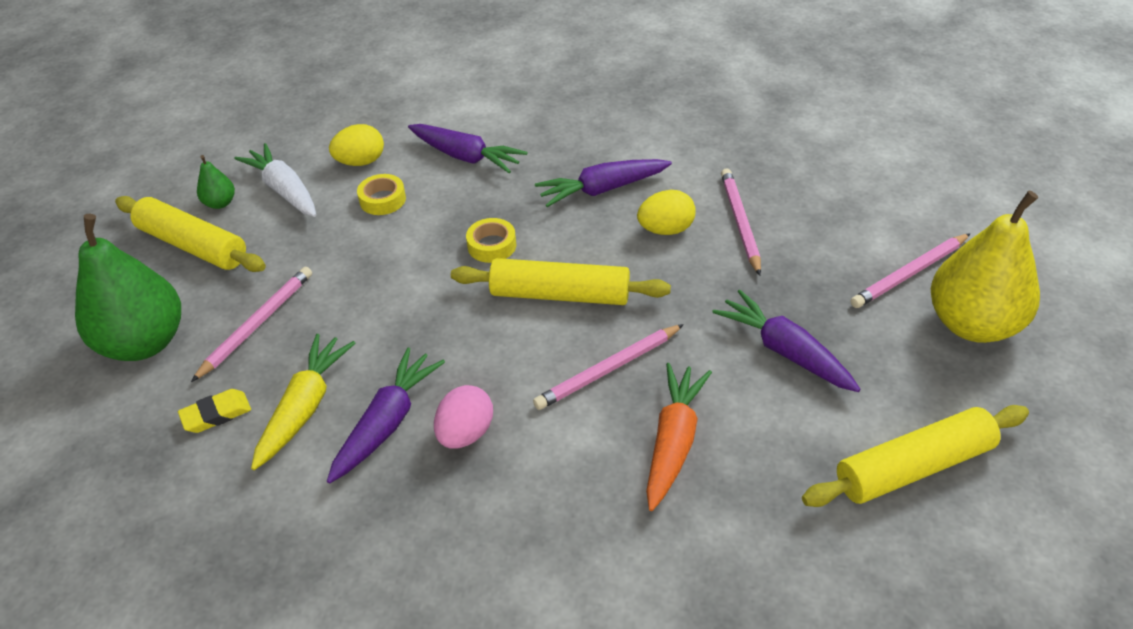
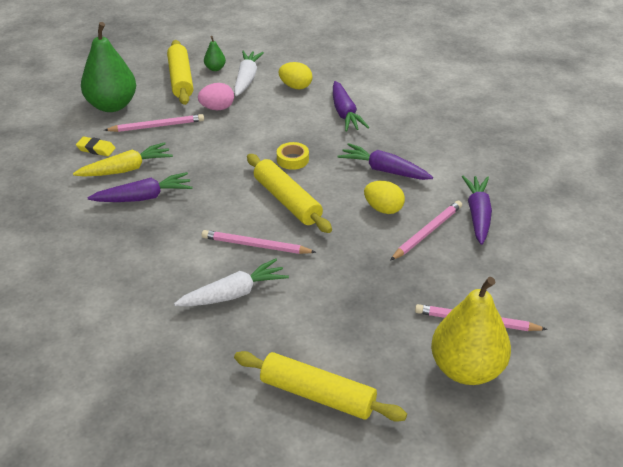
camera: 45 degrees right, 5 degrees down
(382, 200) = (279, 109): yellow tape -> none
(466, 433) = (163, 224): pink egg -> pink egg (217, 108)
(673, 442) = (233, 294): orange carrot -> white carrot
(785, 351) = (346, 301): purple carrot -> purple carrot (478, 215)

